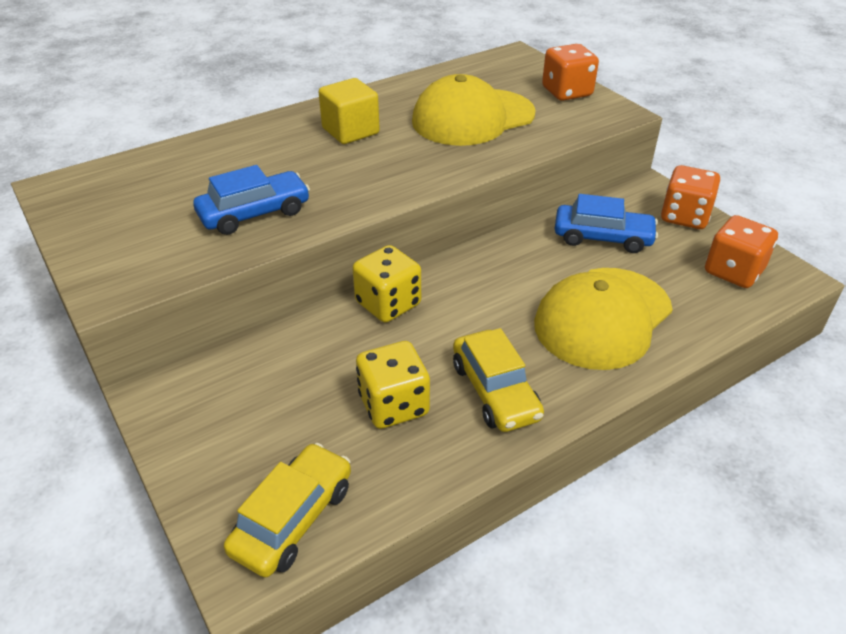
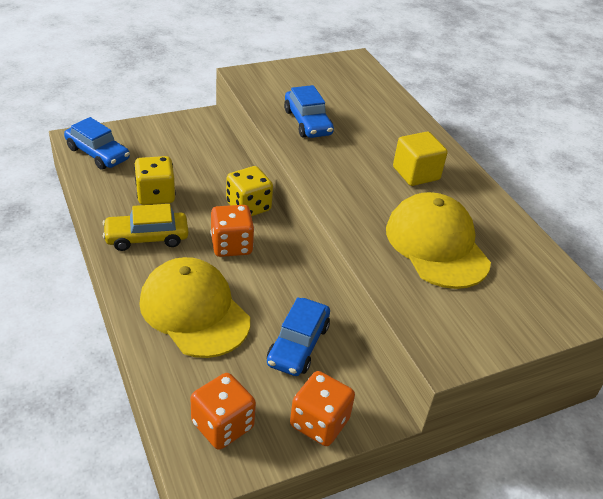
camera: 95 degrees right, 0 degrees up
(293, 518) = (98, 153): yellow car -> blue car
(567, 92) = (494, 326): orange dice -> orange dice (231, 245)

